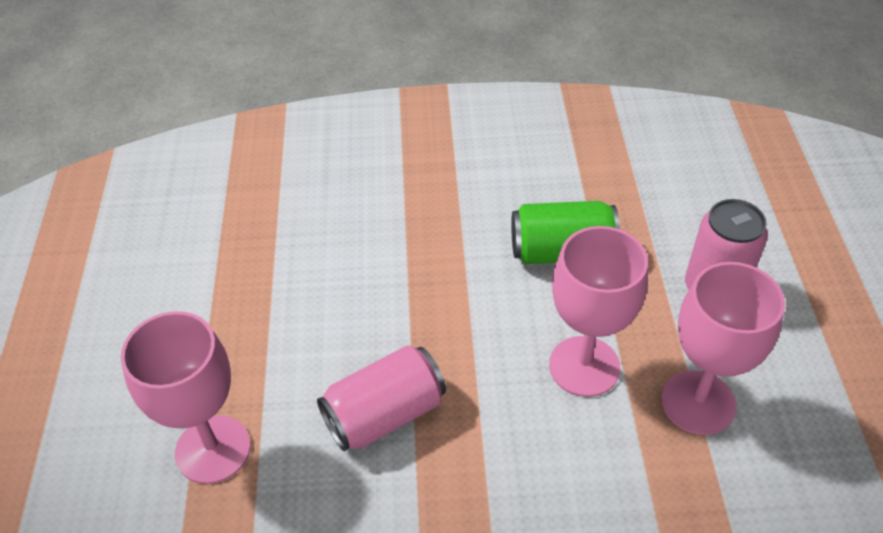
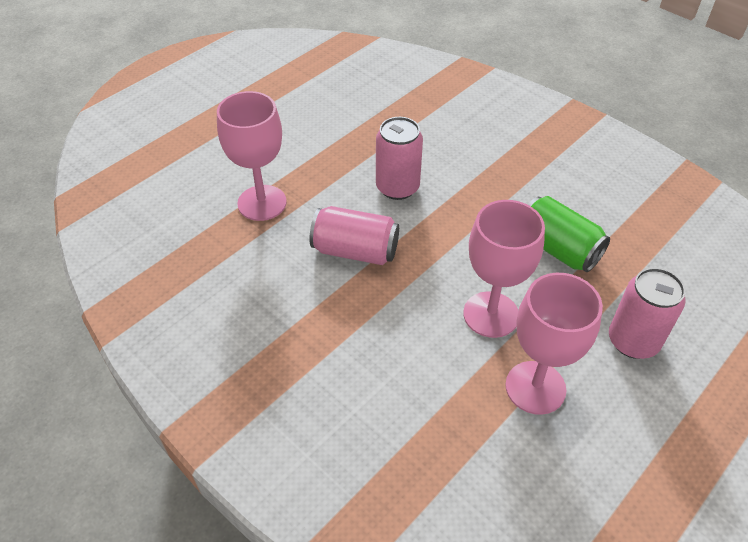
camera: 45 degrees right, 0 degrees up
(343, 308) = (397, 187): none -> pink can

